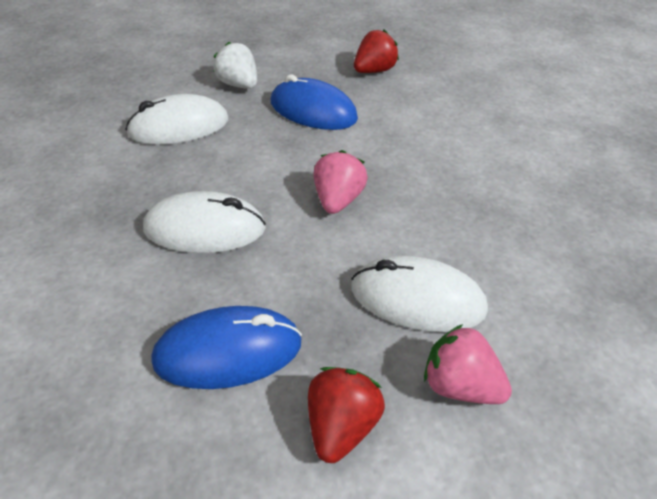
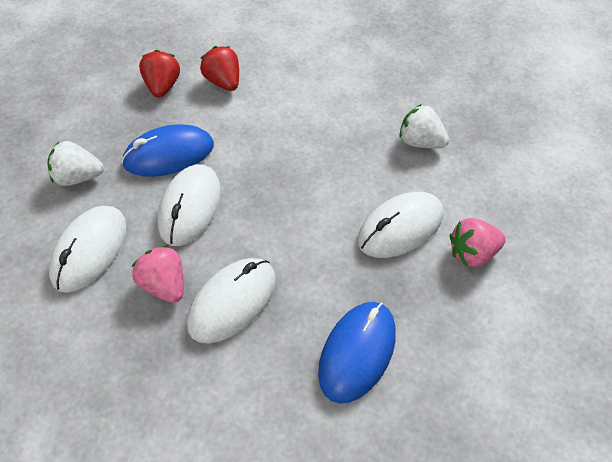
camera: 50 degrees left, 10 degrees up
(275, 150) = (190, 207): none -> white mouse
(338, 200) = (281, 207): pink strawberry -> pink strawberry (165, 284)
(341, 426) = (455, 326): red strawberry -> red strawberry (224, 82)
(547, 252) = (420, 142): none -> white strawberry

